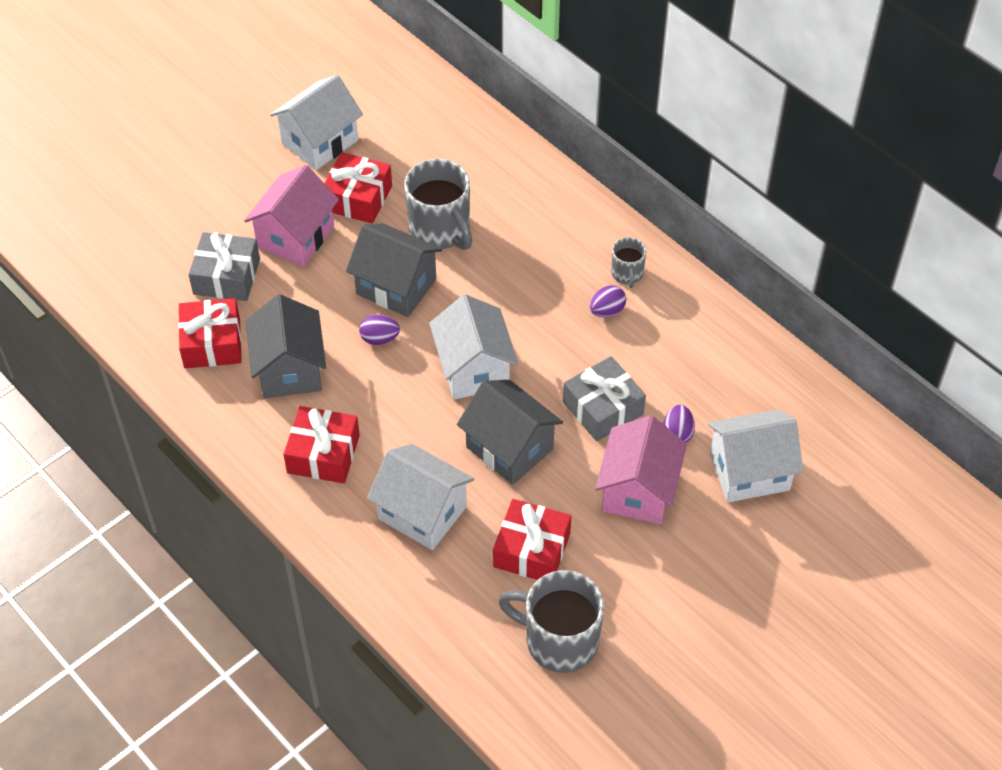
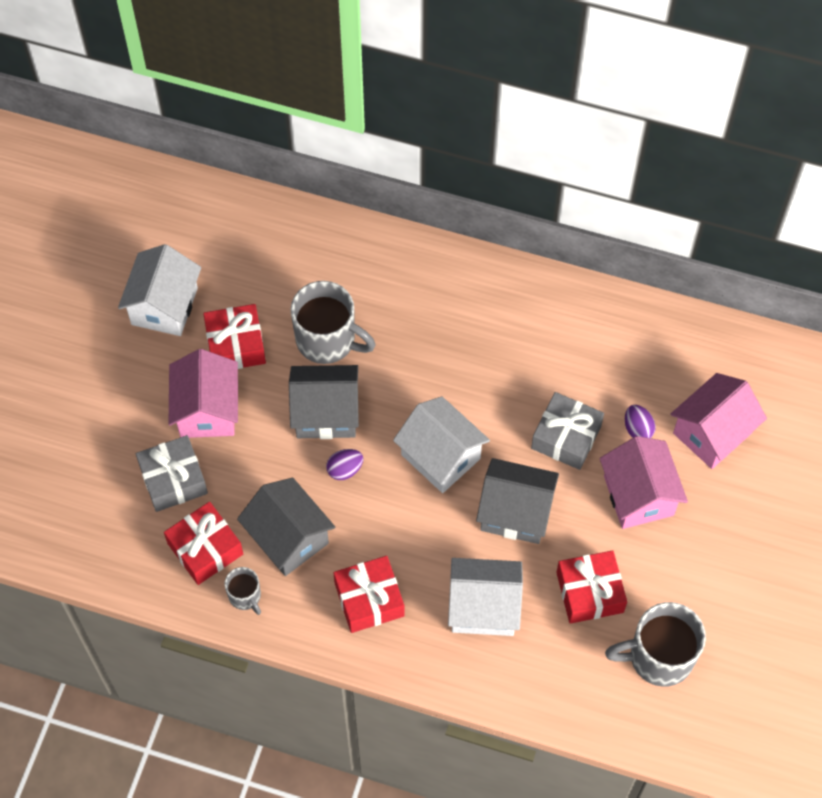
camera: 30 degrees left, 10 degrees up
(607, 311) = (514, 346): purple egg -> none
(627, 274) = (508, 303): grey mug -> grey mug (245, 596)
(749, 472) = (712, 433): white house -> pink house

